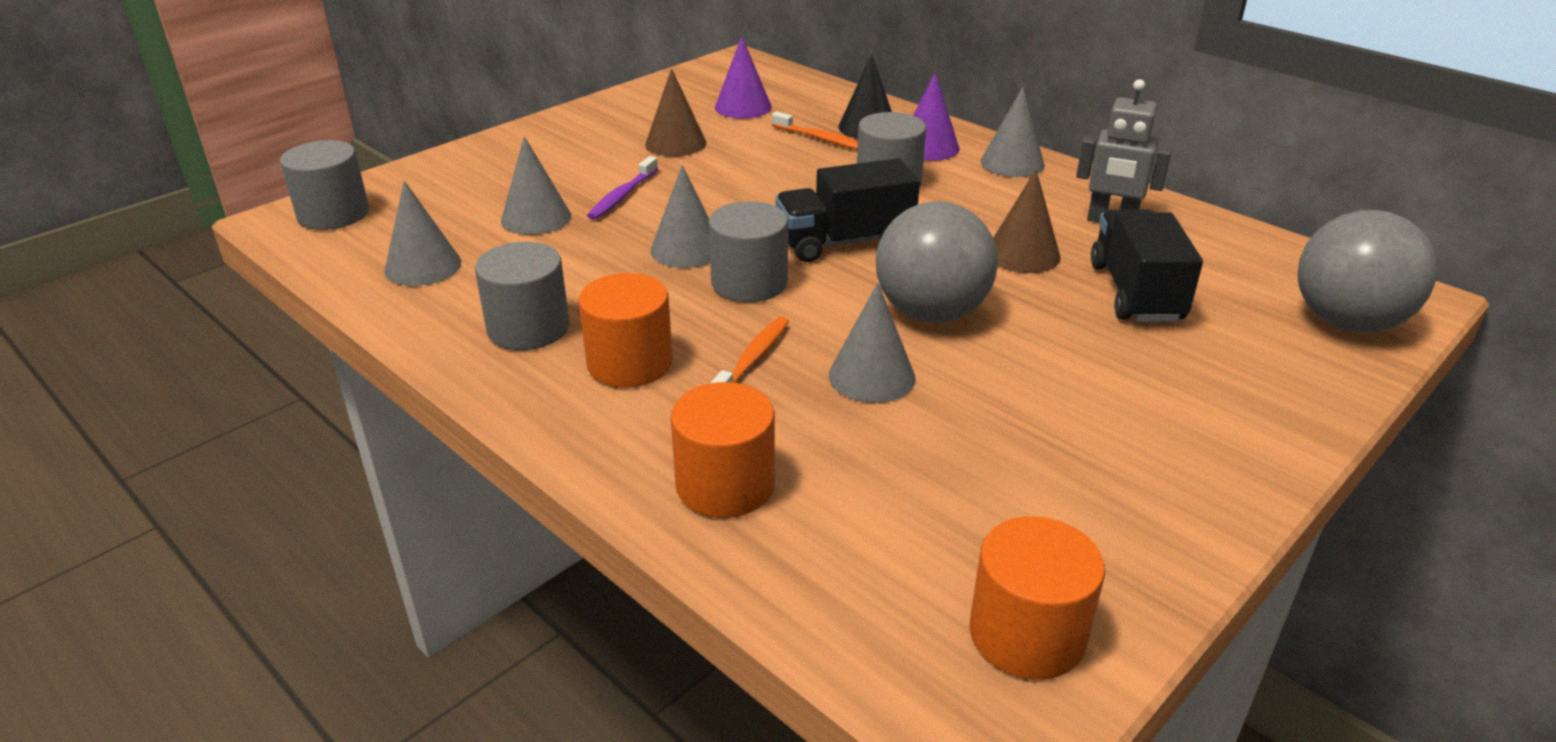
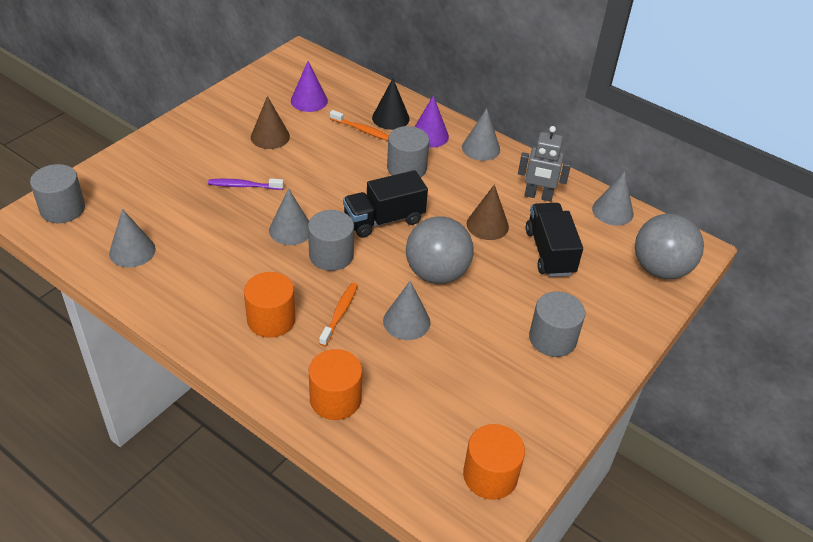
camera: 10 degrees left, 10 degrees up
(528, 328) = (207, 296): grey cylinder -> grey cylinder (552, 339)
(536, 218) = (193, 207): grey cone -> grey cone (612, 211)
(622, 196) = (244, 186): purple toothbrush -> purple toothbrush turned 75 degrees clockwise

